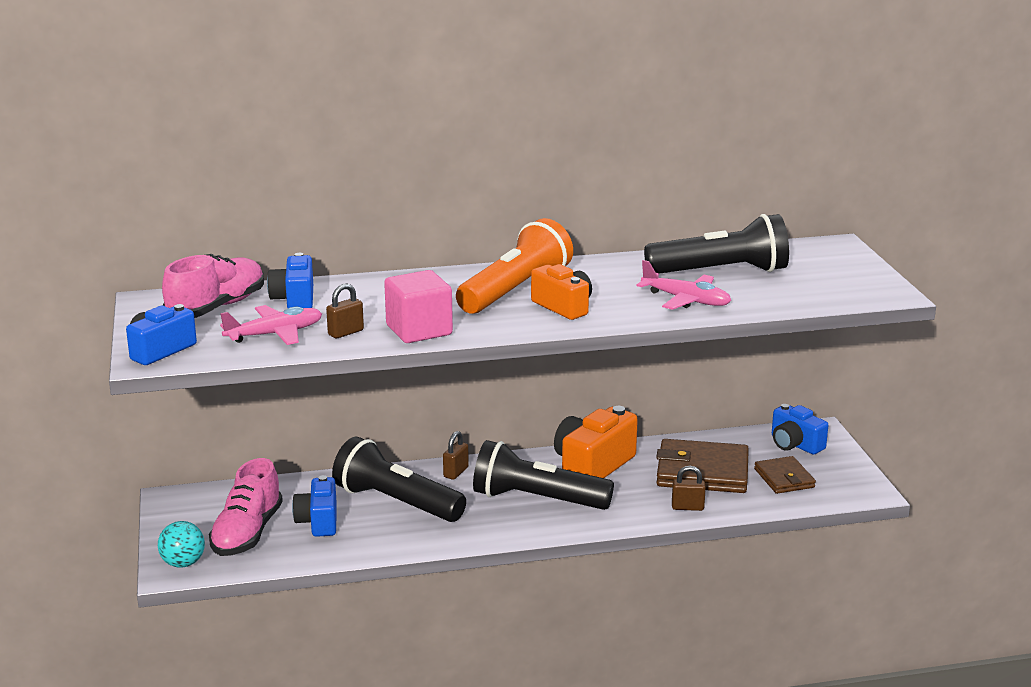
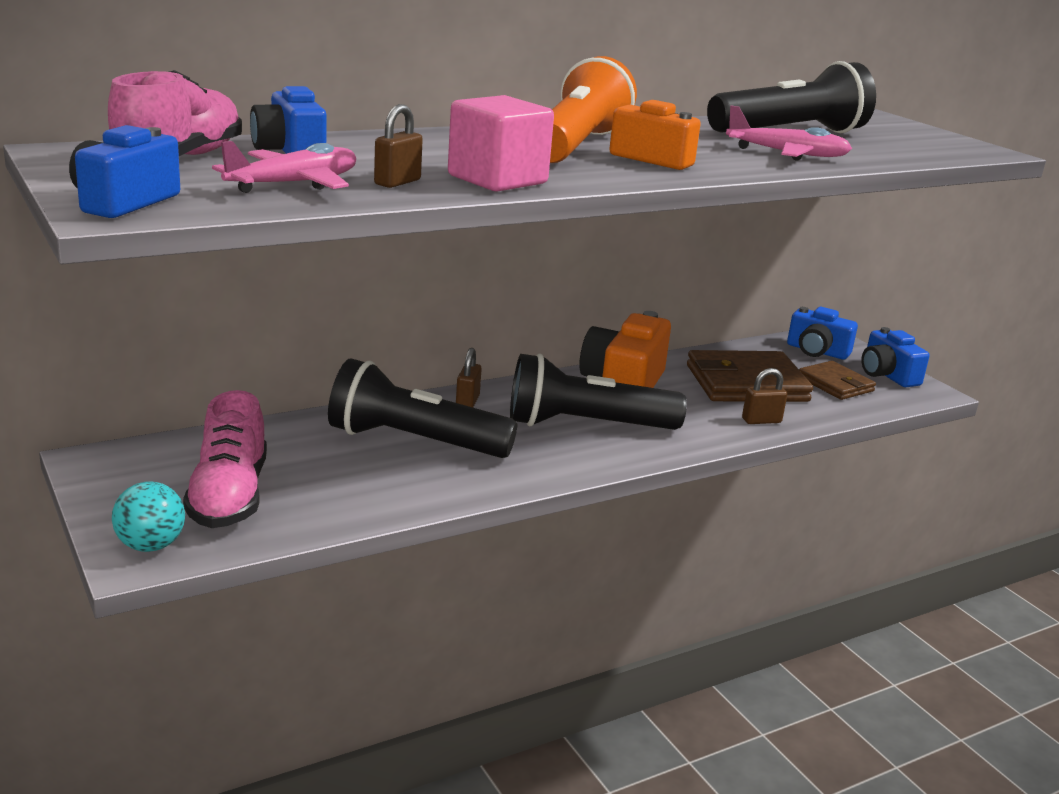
camera: 20 degrees left, 0 degrees up
(318, 521) = (323, 472): blue camera -> blue camera (887, 375)

